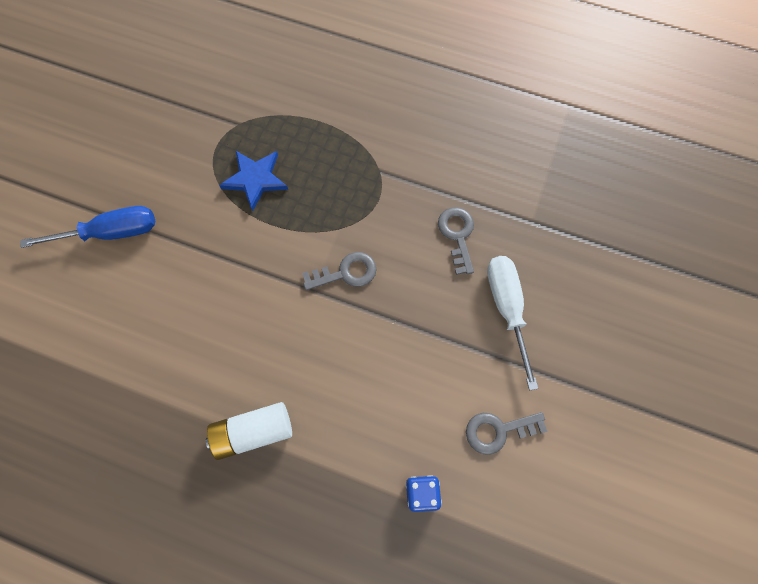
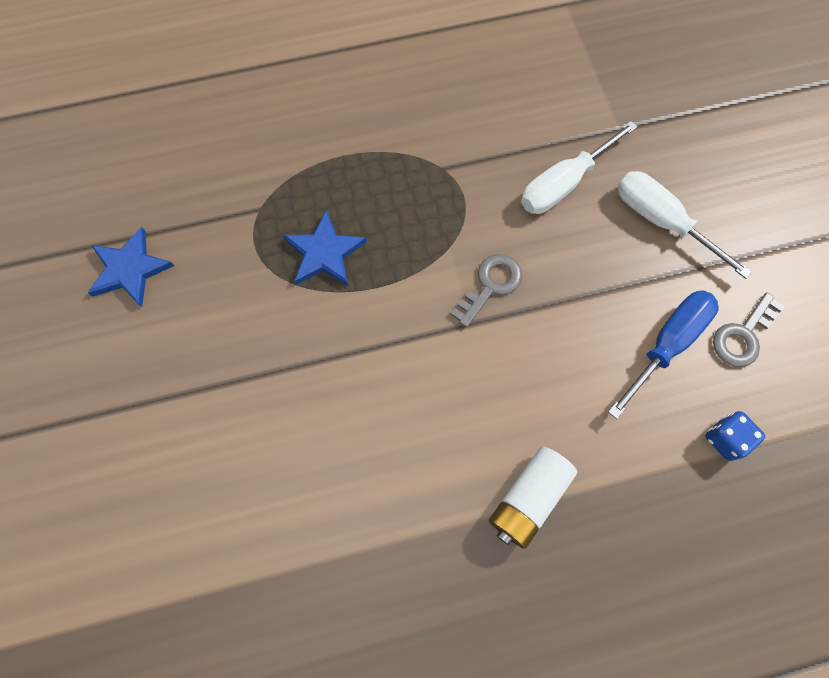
camera: 35 degrees left, 0 degrees up
(110, 233) = (211, 406): blue screwdriver -> blue screwdriver (666, 345)
(131, 114) = (130, 269): none -> blue star
(457, 235) = (564, 183): grey key -> white screwdriver

